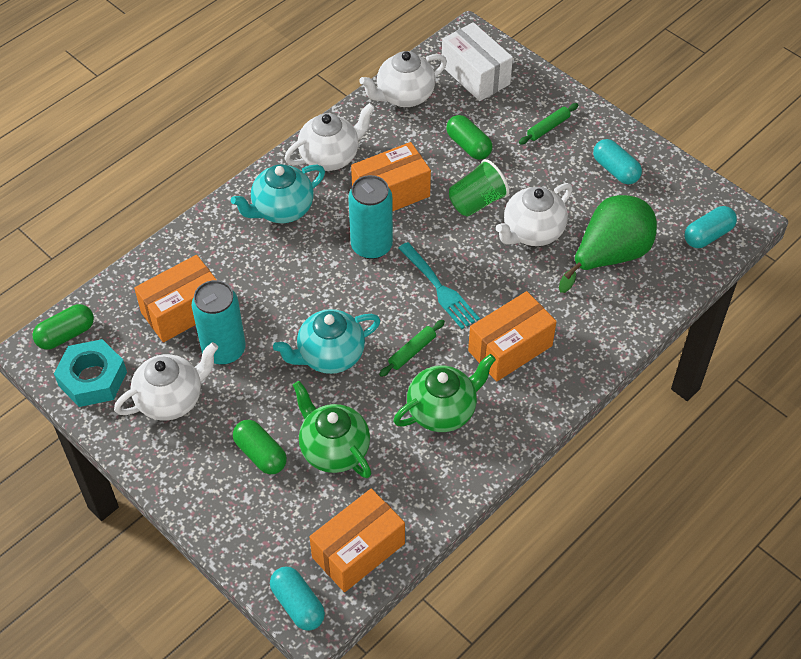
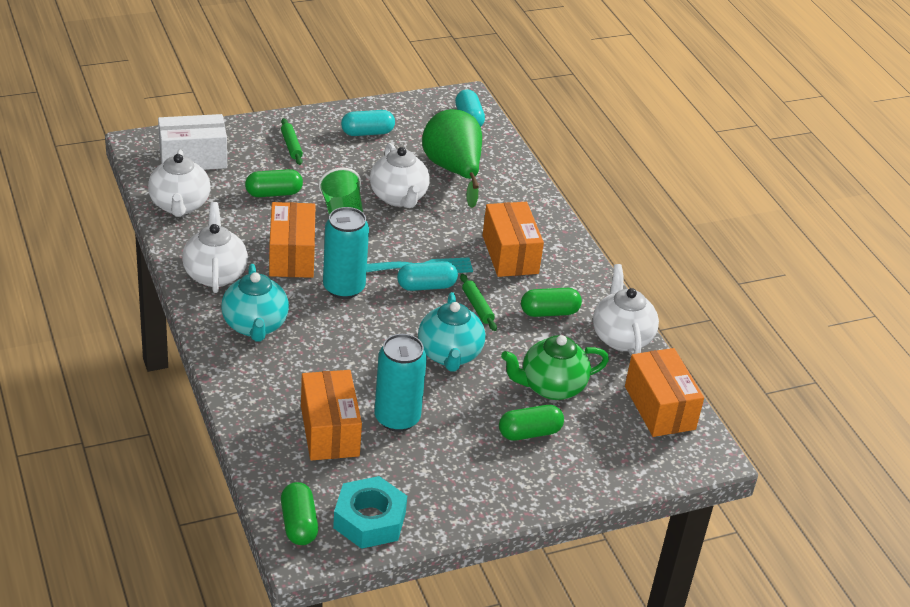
camera: 70 degrees left, 15 degrees down
(171, 399) = (431, 471): white teapot -> white teapot (621, 337)
(298, 604) = (694, 461): turquoise capsule -> turquoise capsule (426, 286)
(443, 411) = (549, 312): green teapot -> green capsule

